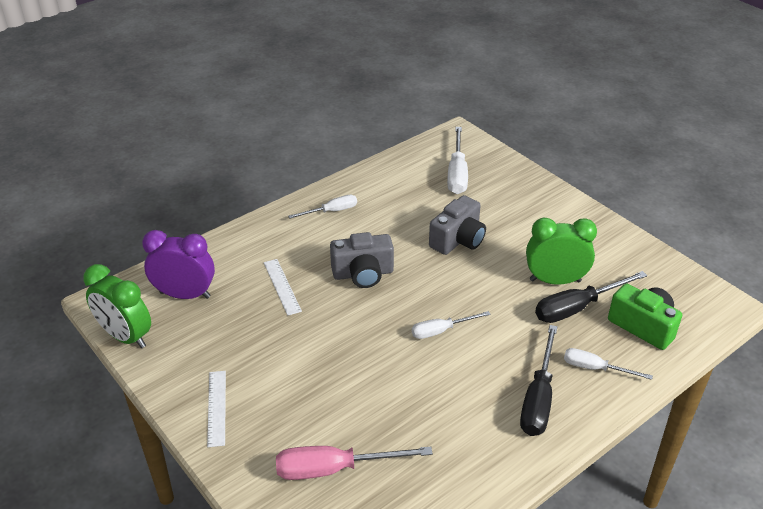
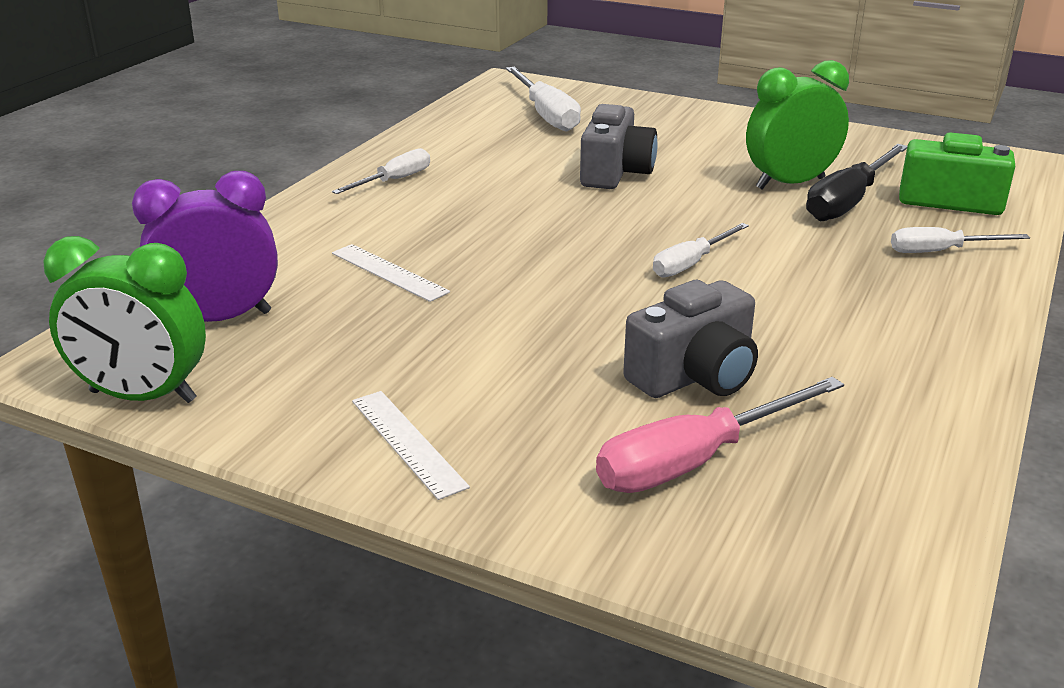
camera: 25 degrees left, 10 degrees down
(363, 274) = (509, 232): grey camera -> grey camera (694, 376)
(538, 398) = (905, 298): black screwdriver -> none

